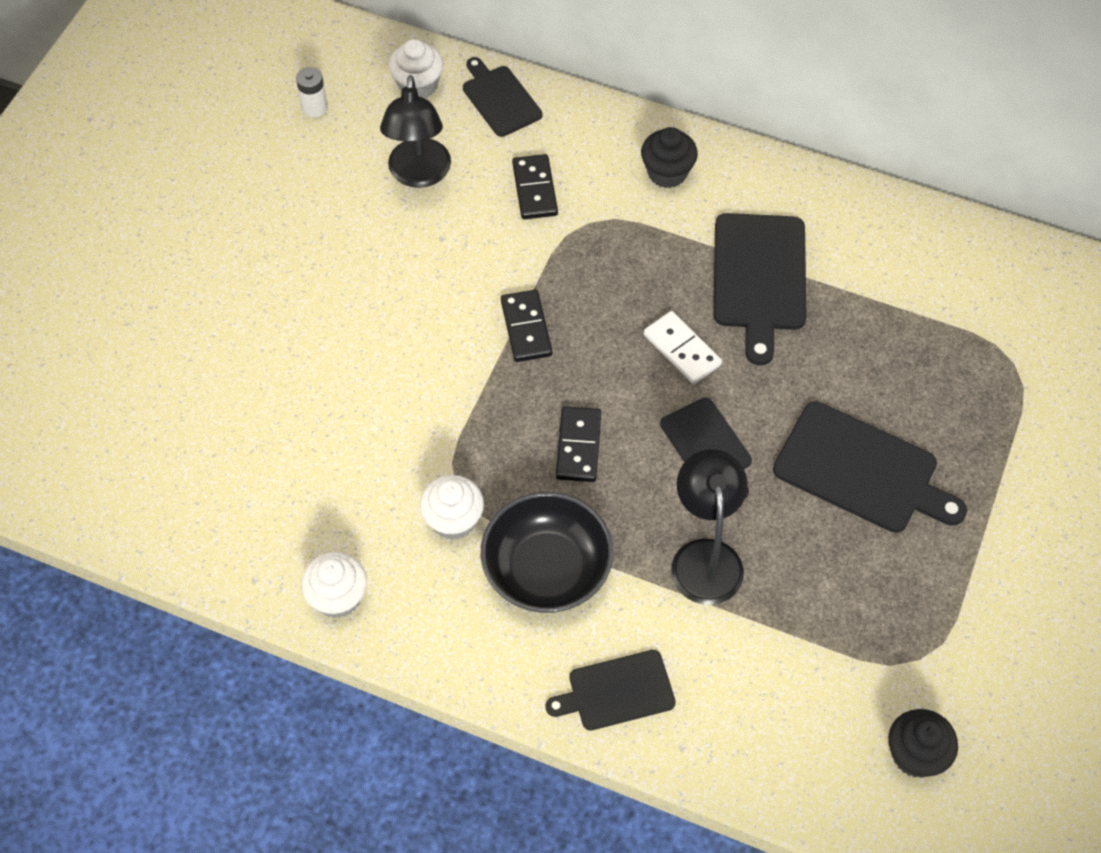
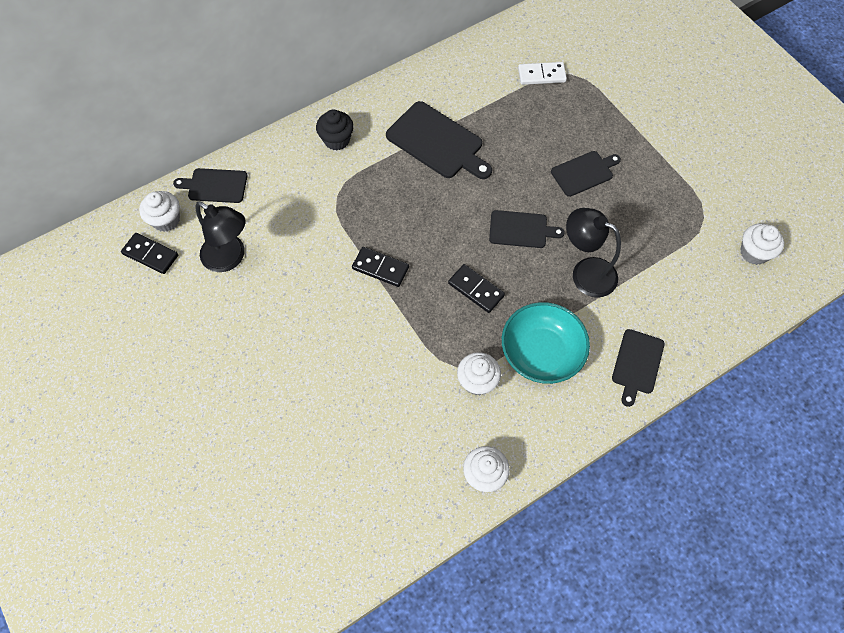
camera: 55 degrees left, 5 degrees up
(314, 107) = (130, 284): white battery -> none
(534, 189) = (292, 207): black domino -> black domino (150, 255)
(547, 569) = (541, 352): black bowl -> turquoise bowl
(682, 349) = (453, 204): white domino -> white domino (541, 75)
(862, 470) = (584, 173): black cutting board -> black cutting board, size x0.62
(915, 755) = (754, 252): black cupcake -> white cupcake

